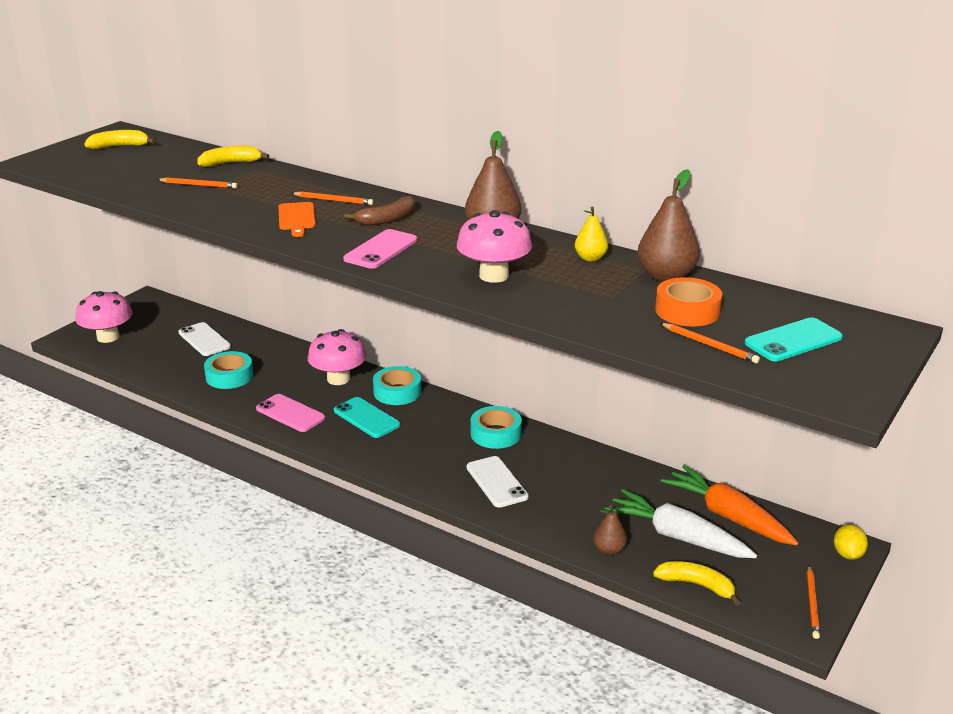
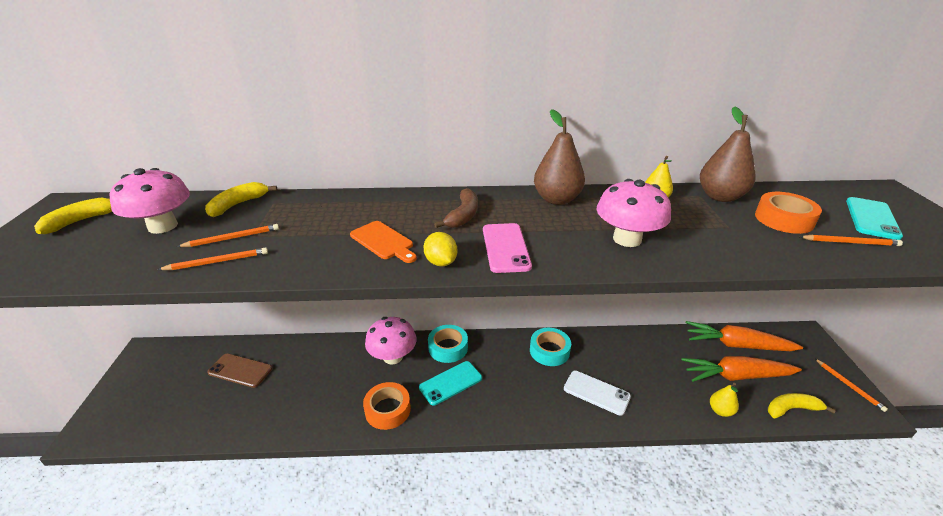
camera: 35 degrees left, 5 degrees up
(108, 337) = (134, 411): pink mushroom -> pink mushroom (163, 226)
(204, 340) = (240, 370): white phone -> brown phone
(229, 376) = (298, 398): turquoise tape -> none
(290, 413) = (388, 410): pink phone -> orange tape
(333, 200) = (390, 212): orange pencil -> orange pencil (217, 262)
(366, 418) = (450, 383): turquoise phone -> turquoise phone turned 45 degrees counterclockwise
(609, 550) = (720, 410): brown pear -> yellow pear
(678, 537) = (736, 376): white carrot -> orange carrot
(847, 554) = (813, 339): yellow lemon -> yellow lemon (441, 262)

